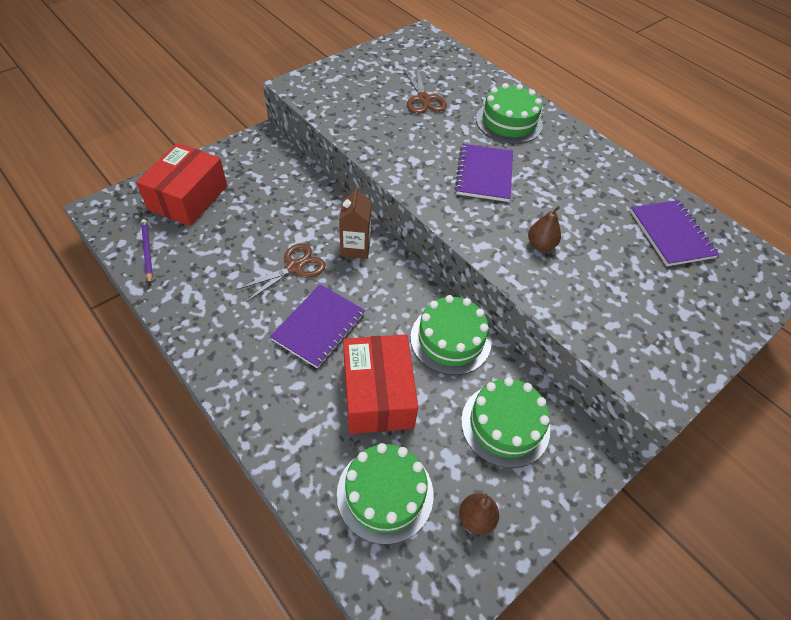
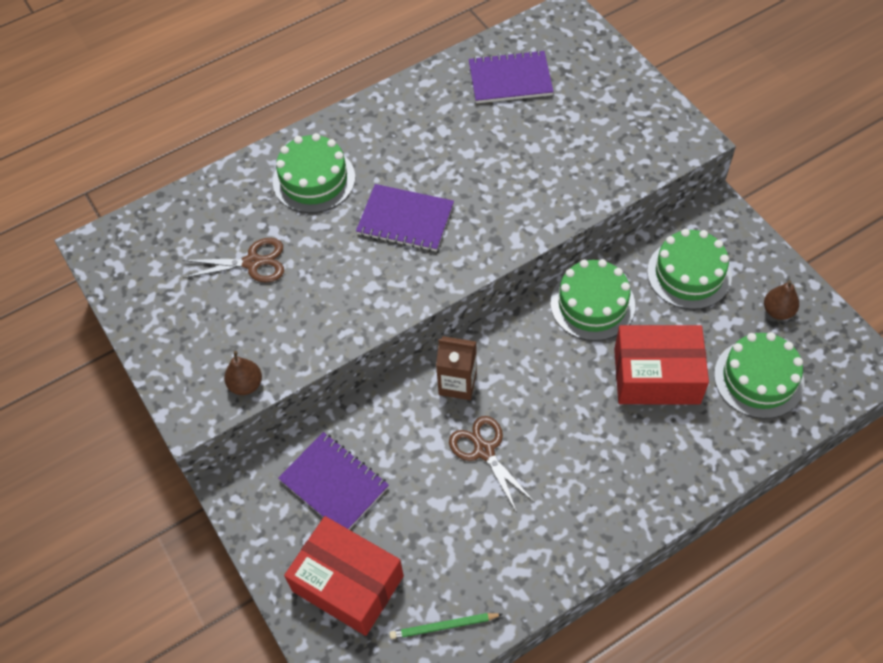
camera: 75 degrees left, 5 degrees up
(147, 251) = (444, 626): purple pencil -> green pencil
(319, 326) = (571, 427): purple notebook -> purple notebook (334, 484)
(540, 245) = (518, 188): brown pear -> brown pear (246, 385)

